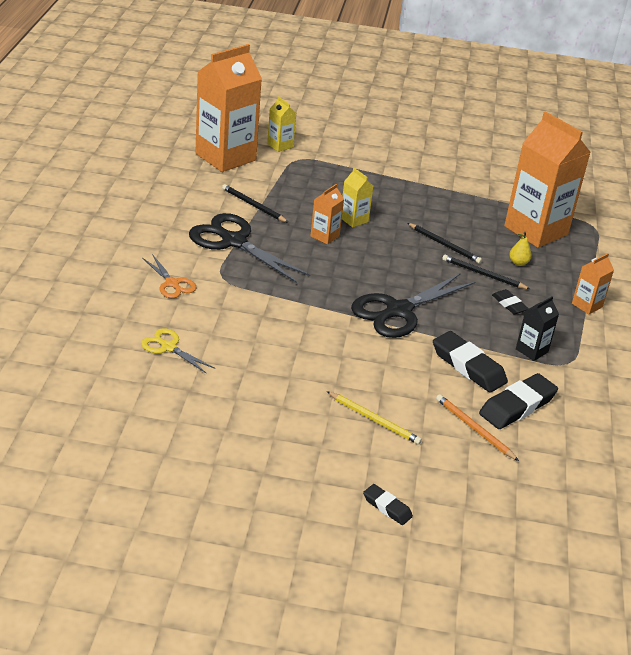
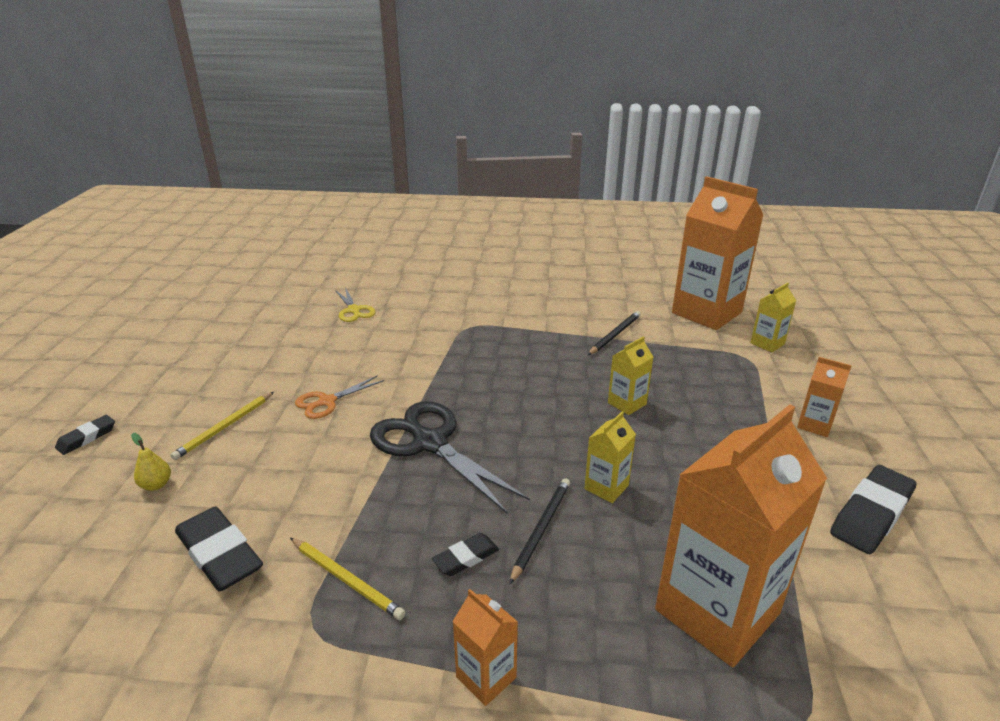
camera: 90 degrees right, 5 degrees down
(168, 347) = (354, 310): yellow scissors -> yellow scissors turned 120 degrees clockwise
(172, 283) = (451, 304): orange scissors -> orange scissors (327, 401)
(234, 242) = (536, 328): black scissors -> none
(325, 236) = (576, 383): orange carton -> orange carton (814, 425)
(444, 245) = (606, 487): black pencil -> yellow carton
(468, 366) = (312, 505): black eraser -> black eraser (871, 514)
(474, 429) = (185, 507): orange pencil -> none
(518, 263) = (593, 577): yellow pear -> yellow pear (156, 485)
(531, 350) = (346, 579): black carton -> yellow pencil

